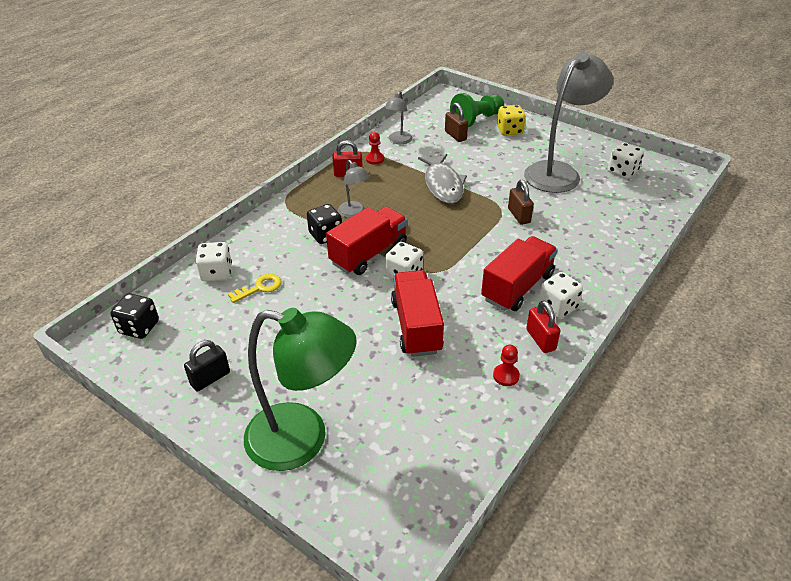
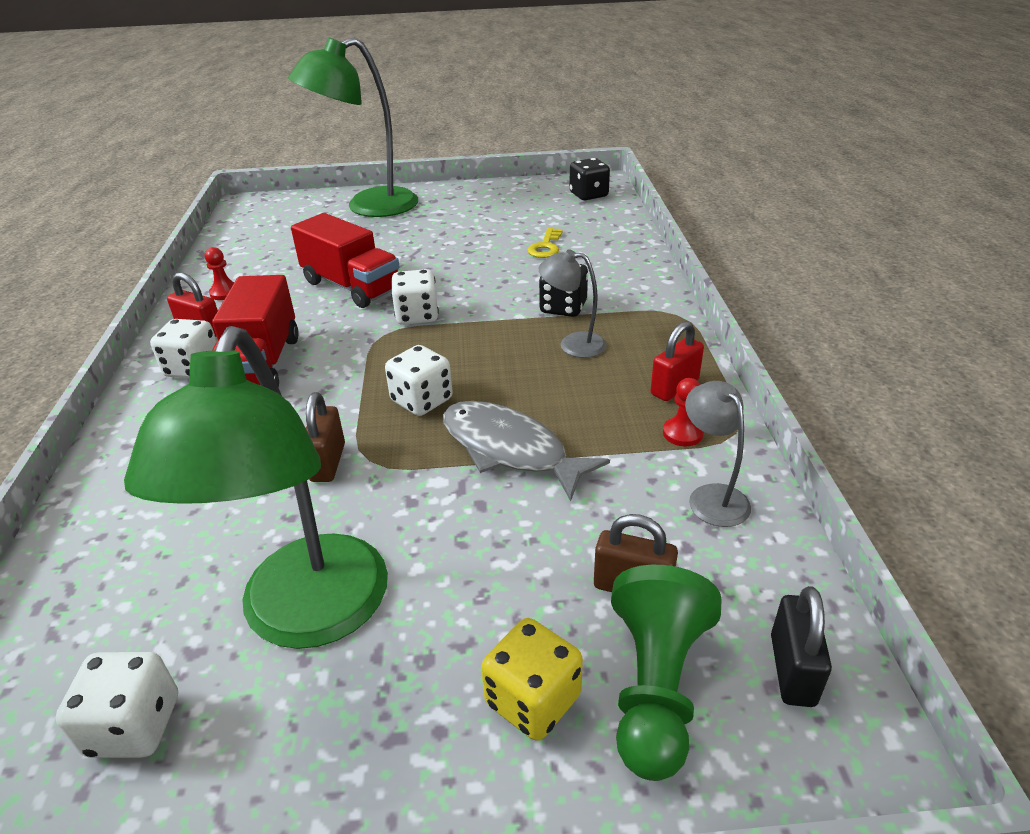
camera: 140 degrees right, 5 degrees down
(210, 378) = (483, 200): black padlock -> black padlock (792, 670)
(217, 273) = (604, 238): white dice -> white dice (422, 400)
(369, 254) = (485, 315): red truck -> none
(519, 215) = (328, 462): brown padlock -> brown padlock turned 60 degrees clockwise
(559, 172) = (307, 616): grey lamp -> green lamp

